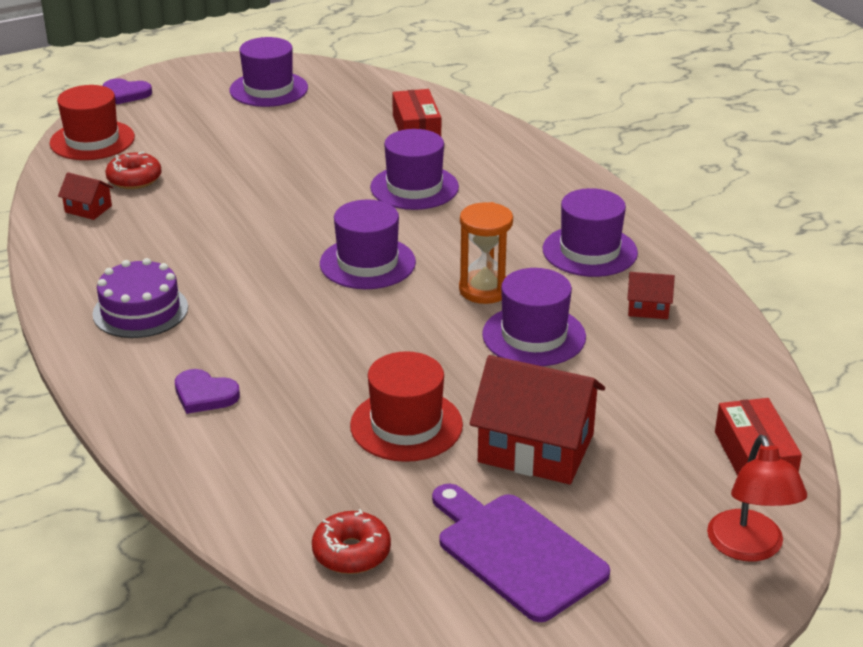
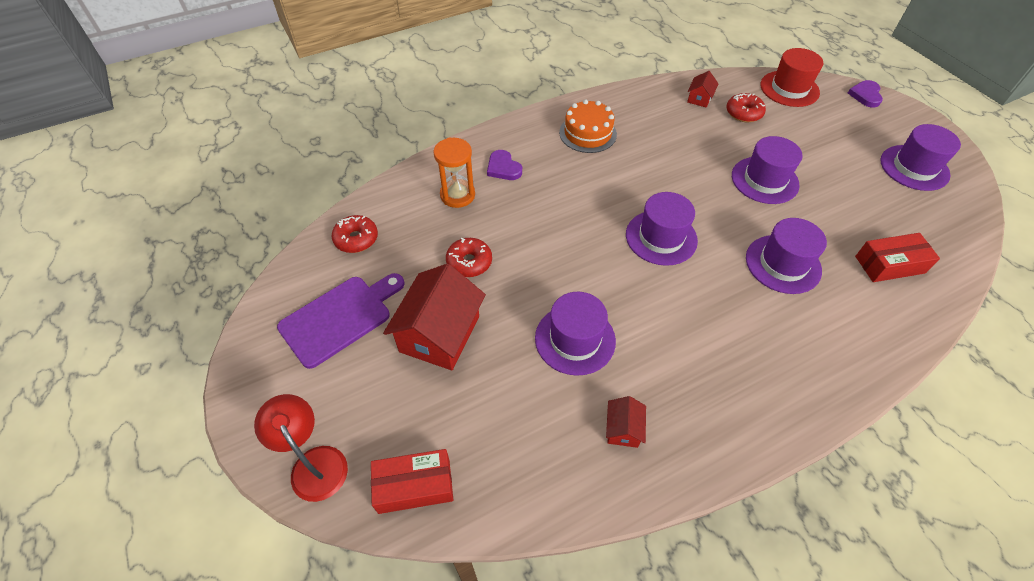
camera: 90 degrees right, 20 degrees up
(140, 310) = (588, 133): purple cake -> orange cake
(204, 395) = (503, 168): purple heart -> purple heart turned 60 degrees counterclockwise
(406, 425) = (469, 262): red hat -> red donut
(484, 290) = (635, 309): orange hourglass -> orange hourglass (457, 195)
(590, 251) = (709, 389): purple hat -> purple hat (764, 180)
(749, 548) = (314, 463): red lamp -> red lamp turned 60 degrees clockwise

